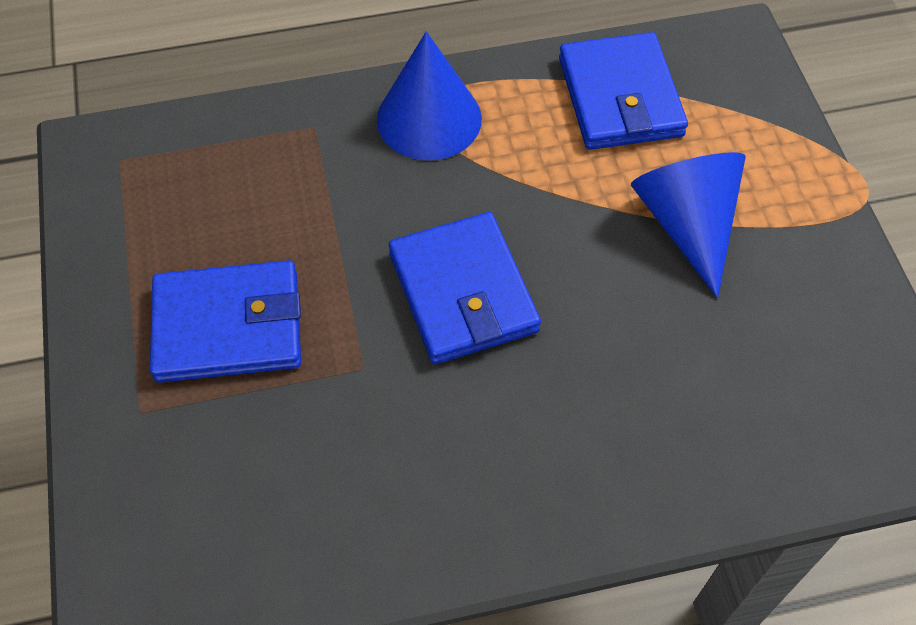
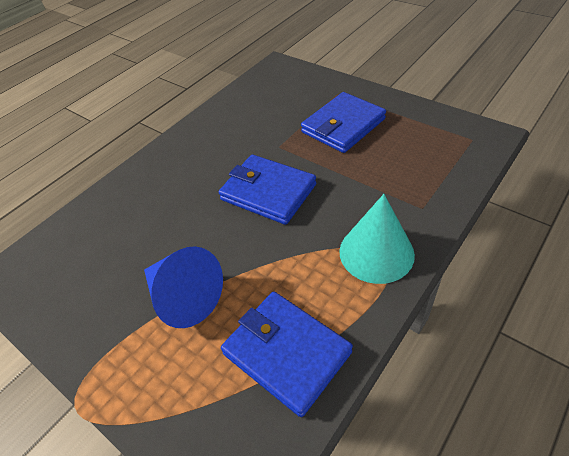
camera: 145 degrees right, 10 degrees down
(429, 119) = (376, 252): blue cone -> turquoise cone

